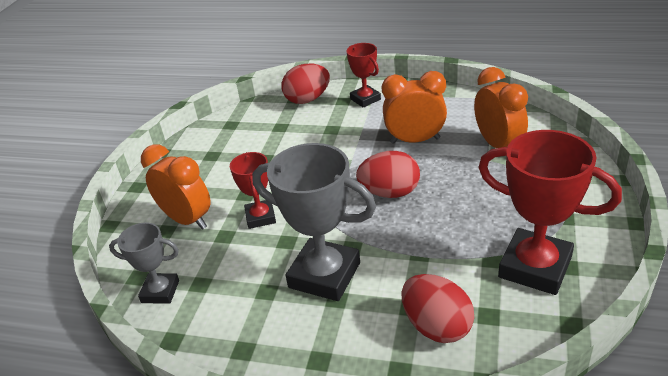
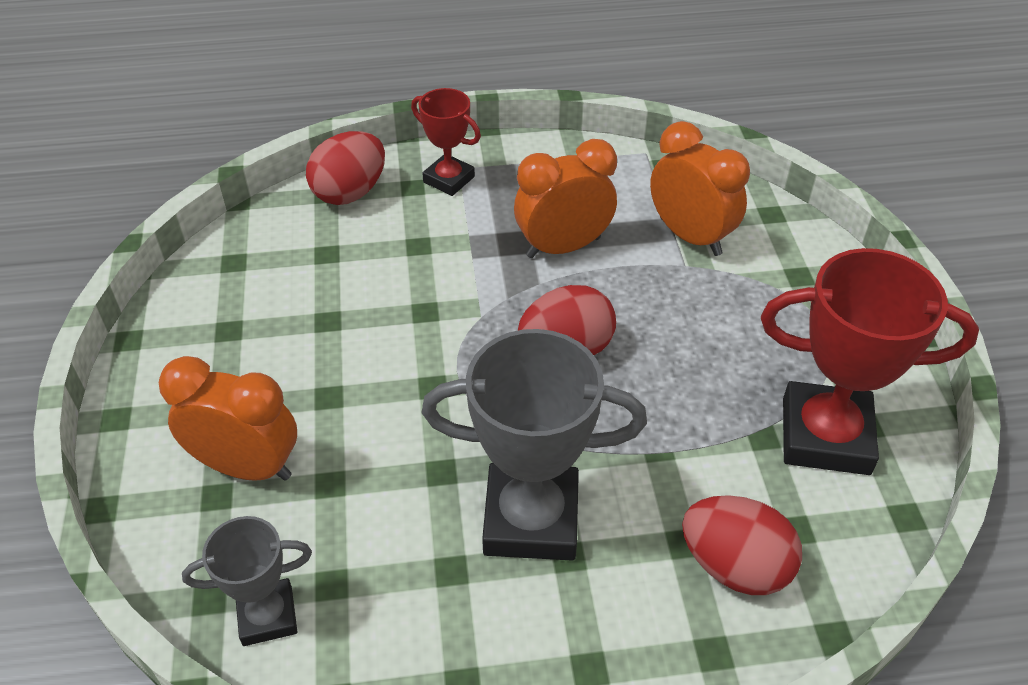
camera: 25 degrees left, 10 degrees up
(260, 217) = (376, 435): red trophy -> none

